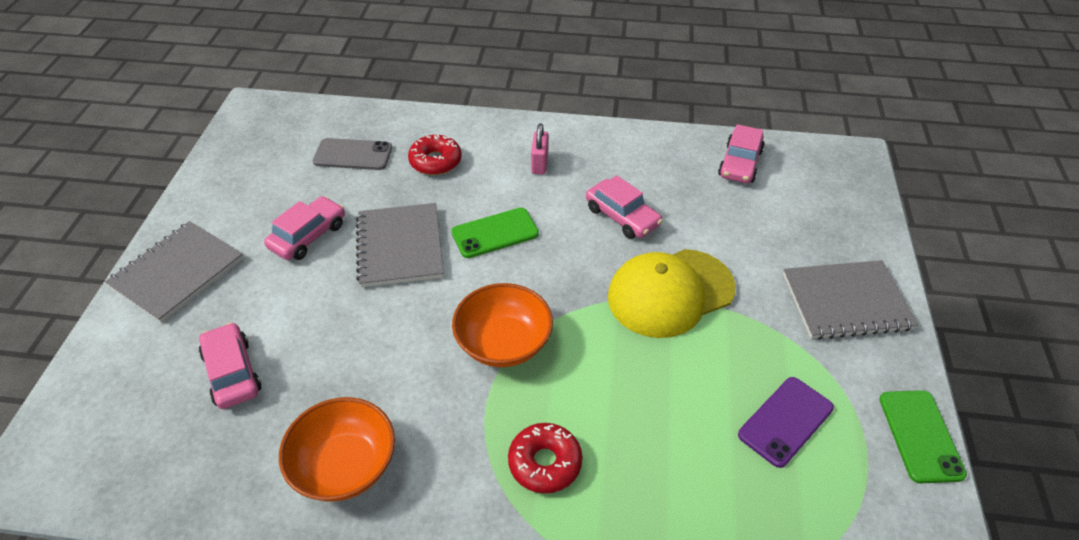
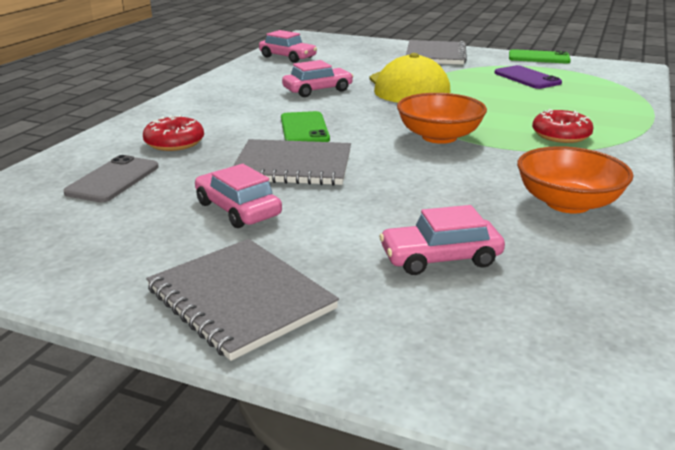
camera: 75 degrees left, 20 degrees down
(539, 163) = (225, 106): pink padlock -> none

